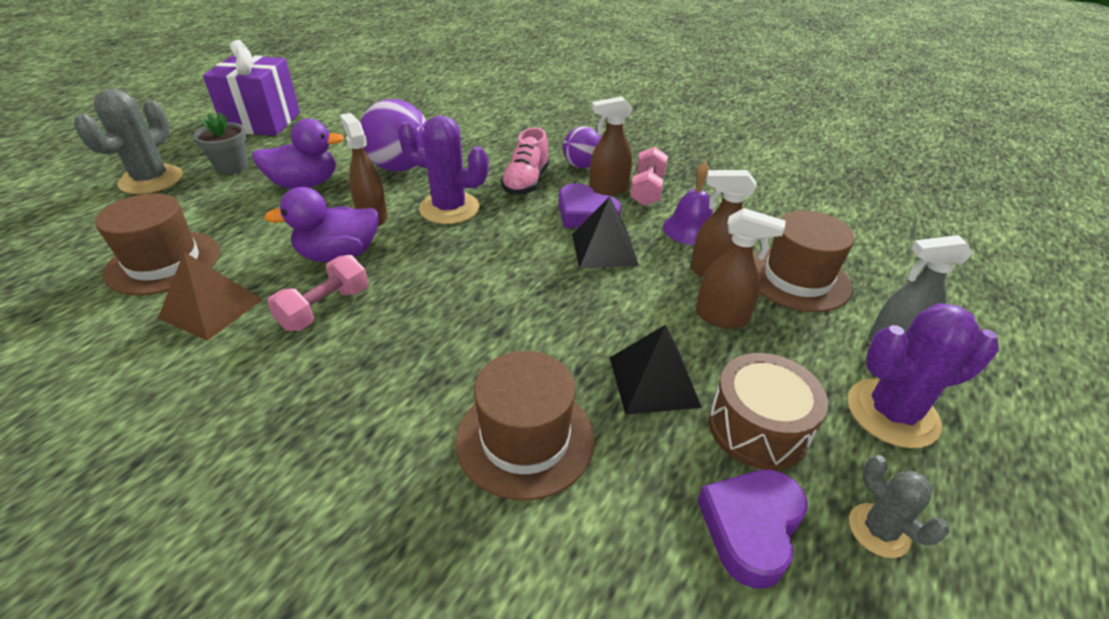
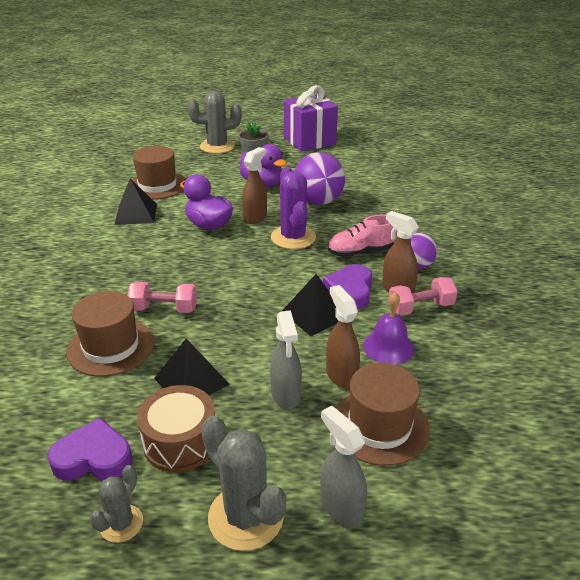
camera: 60 degrees right, 5 degrees down
(211, 308) = (136, 214): brown pyramid -> black pyramid
(325, 308) = (161, 242): pink dumbbell -> pink dumbbell (164, 309)
(722, 317) = (286, 395): brown spray bottle -> grey spray bottle
(892, 413) = (246, 517): purple cactus -> grey cactus

